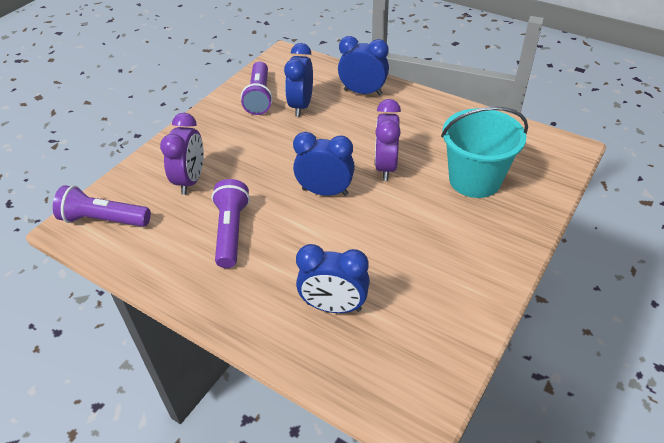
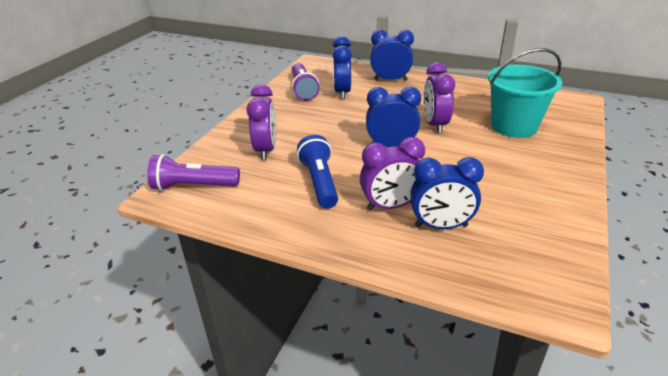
camera: 10 degrees left, 10 degrees down
(231, 231) = (319, 182): purple flashlight -> blue flashlight
(292, 273) = (390, 206): none -> purple clock

